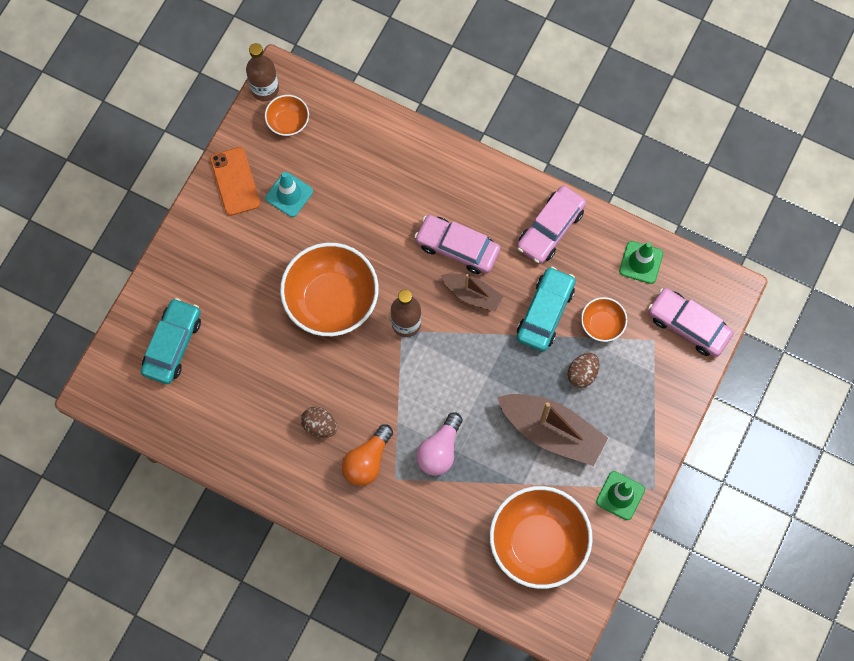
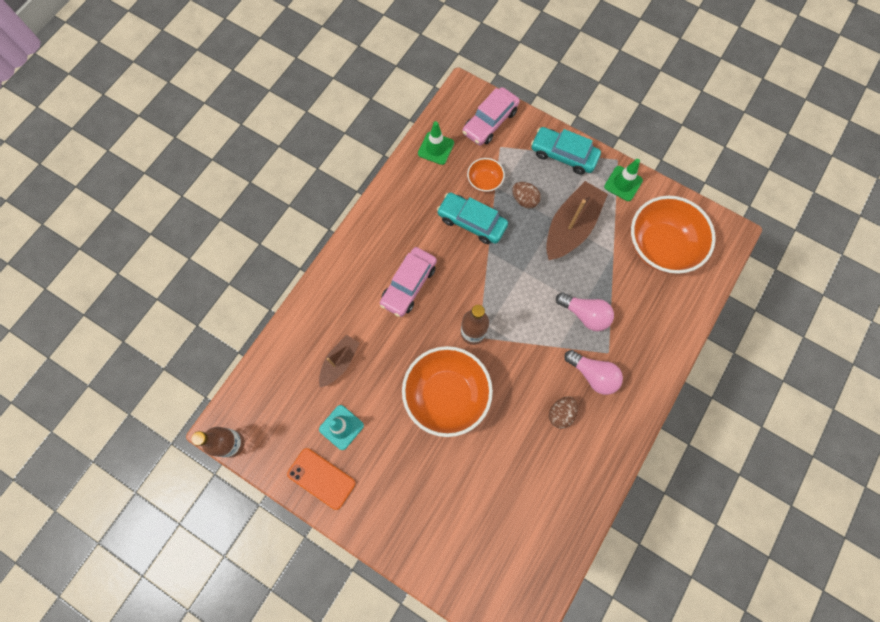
camera: 85 degrees left, 0 degrees up
(173, 344) = (478, 548): turquoise car -> turquoise car (563, 155)
(235, 181) = (321, 478): orange phone -> orange phone turned 45 degrees clockwise
(288, 122) = (269, 423): orange bowl -> none
(367, 461) = (593, 375): orange light bulb -> pink light bulb
(472, 294) = (451, 277): brown boat -> brown boat (339, 362)
(550, 228) = (400, 211): pink car -> none

